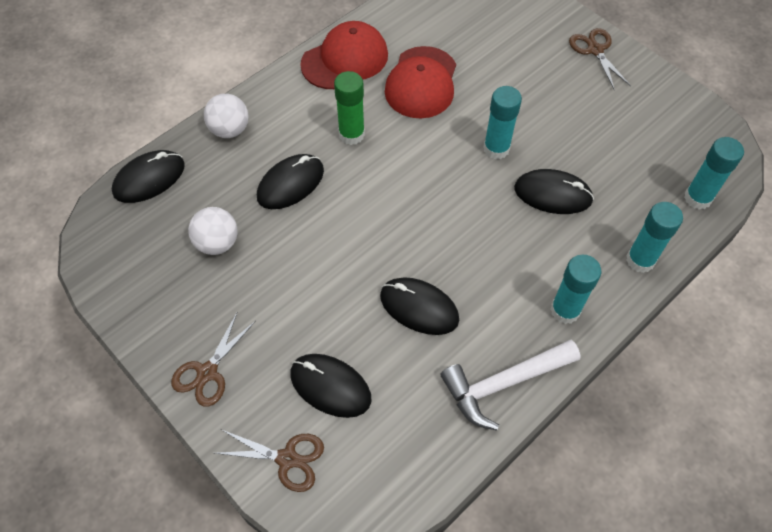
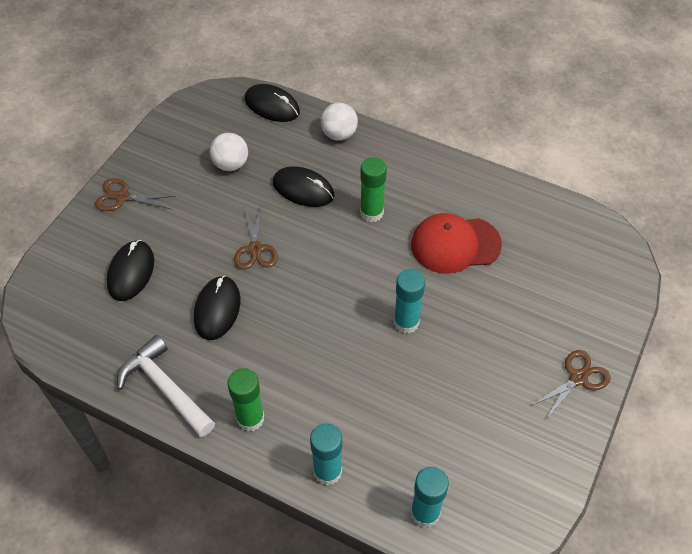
camera: 70 degrees right, 5 degrees down
(287, 459) = (68, 265): brown scissors -> brown scissors (255, 249)
(345, 59) = (452, 182): red cap -> none
(552, 194) = (373, 380): black mouse -> none
(565, 310) = (250, 418): turquoise glue stick -> green glue stick

